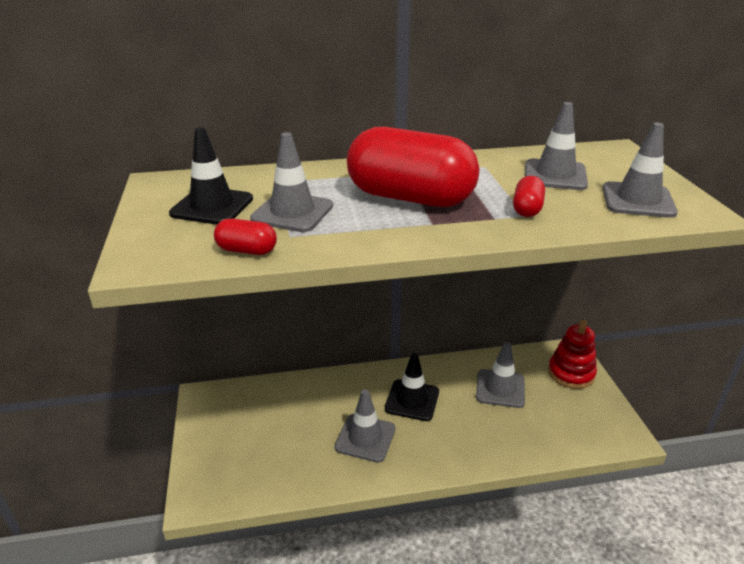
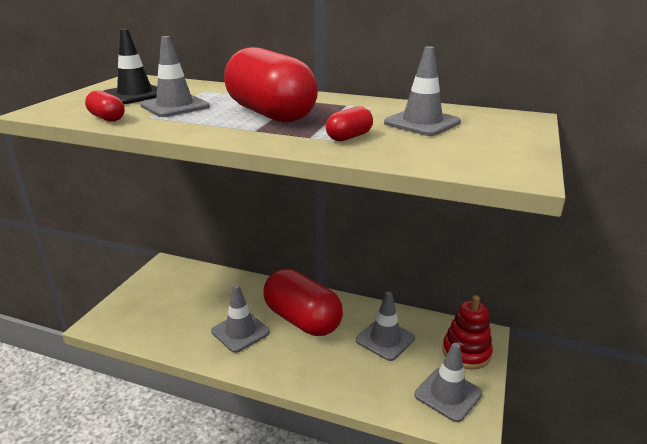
camera: 30 degrees right, 5 degrees down
(412, 400) = (302, 320): black traffic cone -> red capsule
(638, 200) = (468, 152): grey traffic cone -> grey traffic cone (448, 394)

